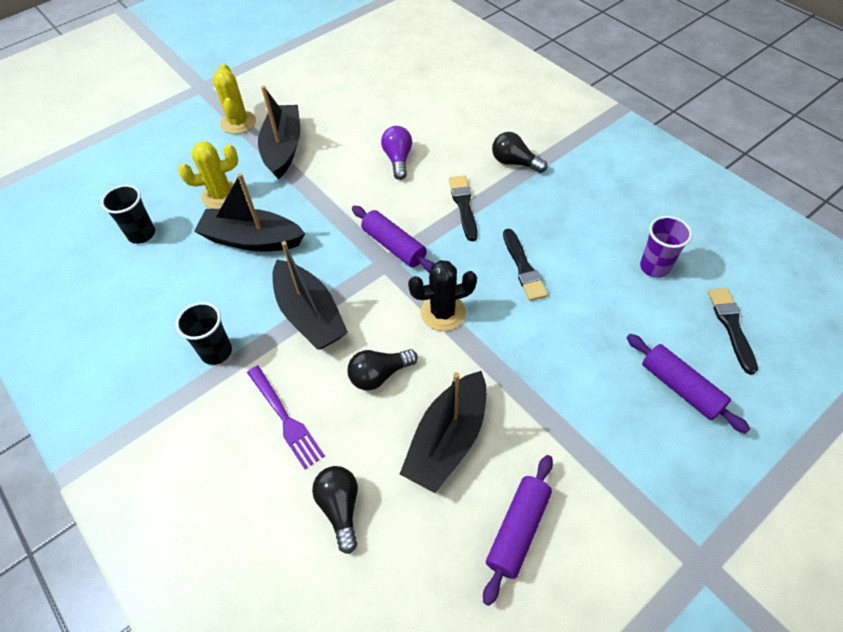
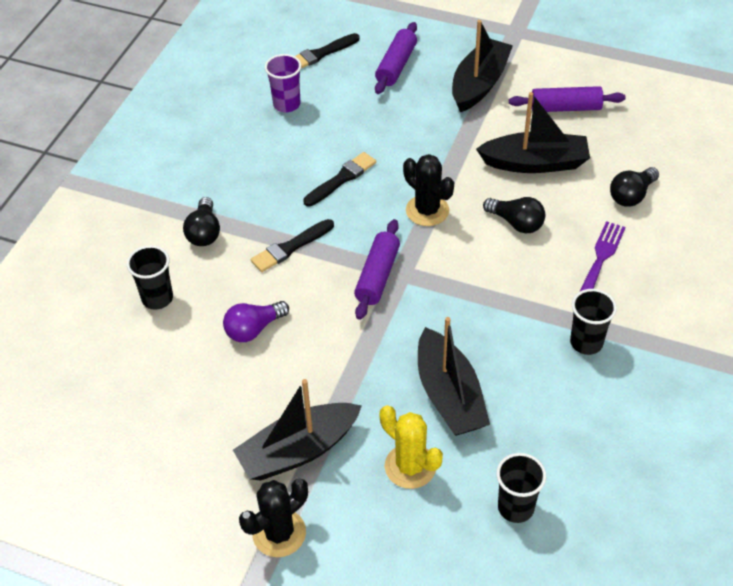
camera: 120 degrees left, 5 degrees down
(238, 122) = (279, 533): yellow cactus -> black cactus
(309, 314) = (498, 298): black boat -> black boat (479, 84)
(464, 122) = (157, 298): none -> black cup

